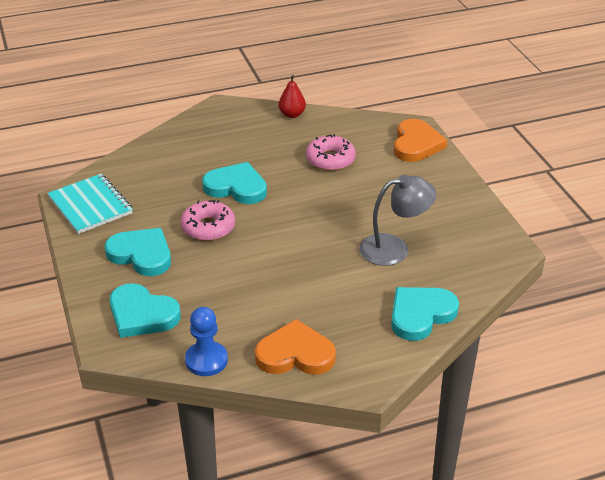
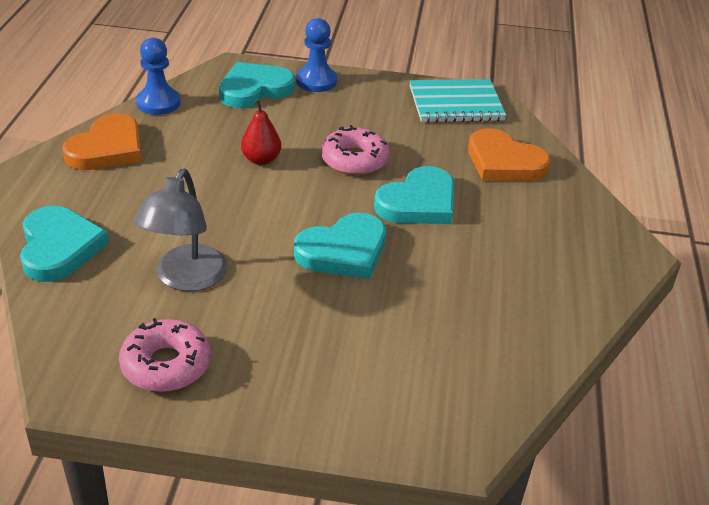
camera: 115 degrees right, 0 degrees up
(102, 285) = (316, 81): none -> blue pawn
(141, 255) = (344, 110): turquoise heart -> turquoise heart (343, 251)
(292, 114) = (575, 313): red pear -> red pear (261, 160)
(330, 159) = (425, 304): pink donut -> pink donut (166, 365)
(416, 144) = (404, 419): orange heart -> orange heart (504, 162)

